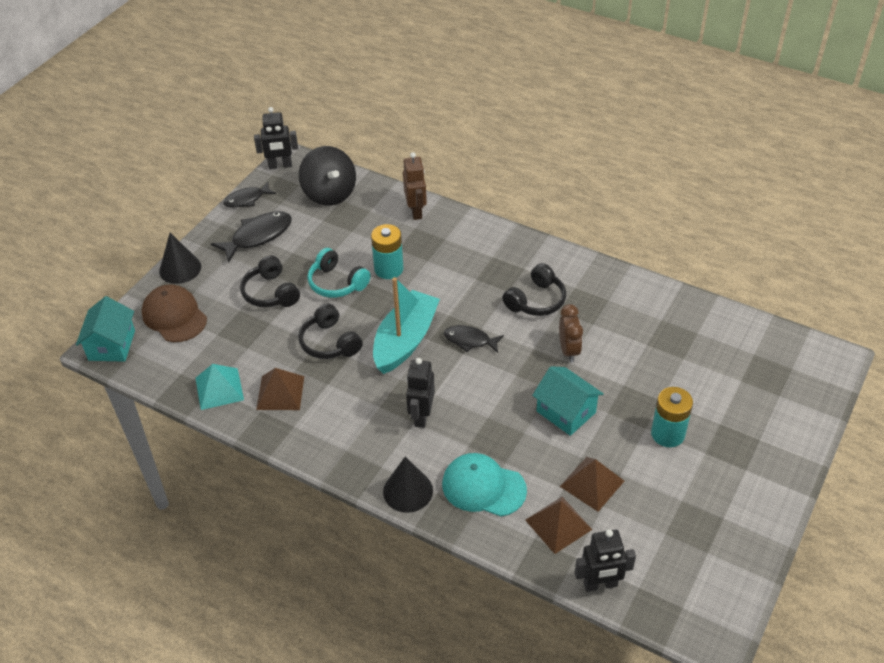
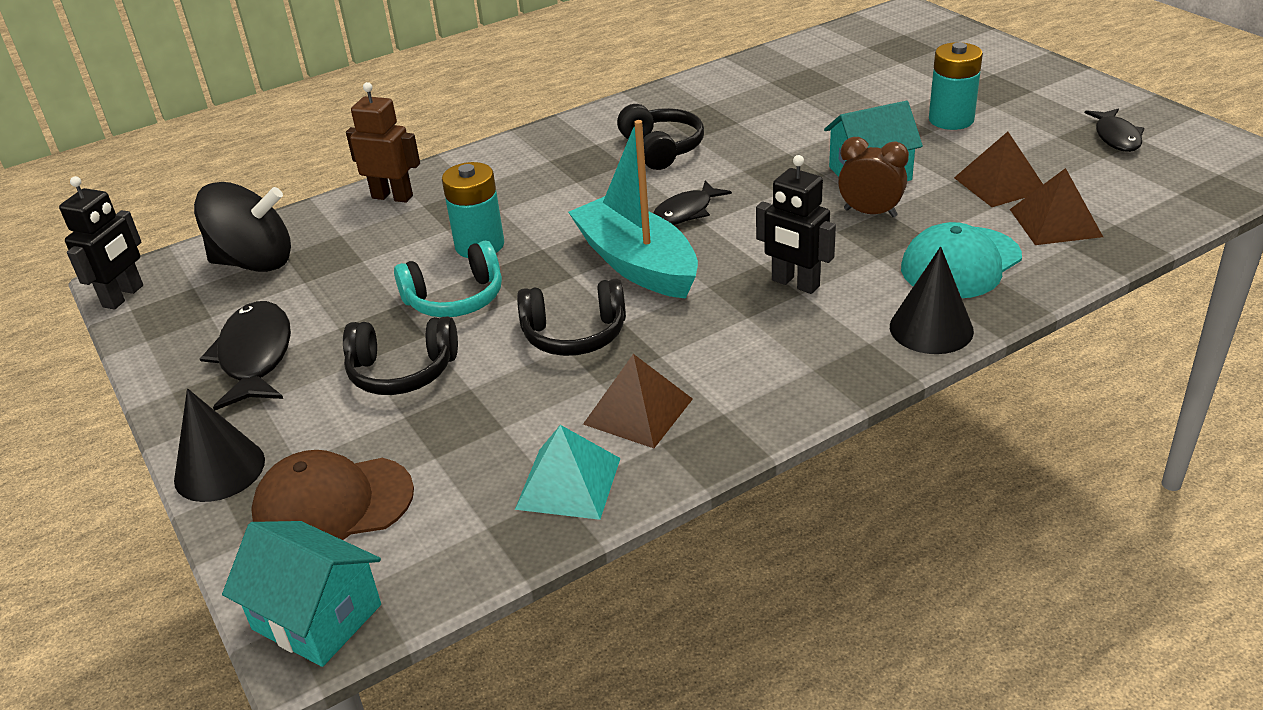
camera: 60 degrees left, 10 degrees down
(247, 199) = (152, 349): black fish -> black fish (1116, 137)
(569, 350) = (768, 147): brown clock -> brown clock (870, 213)
(600, 584) = (1166, 217): black robot -> none

